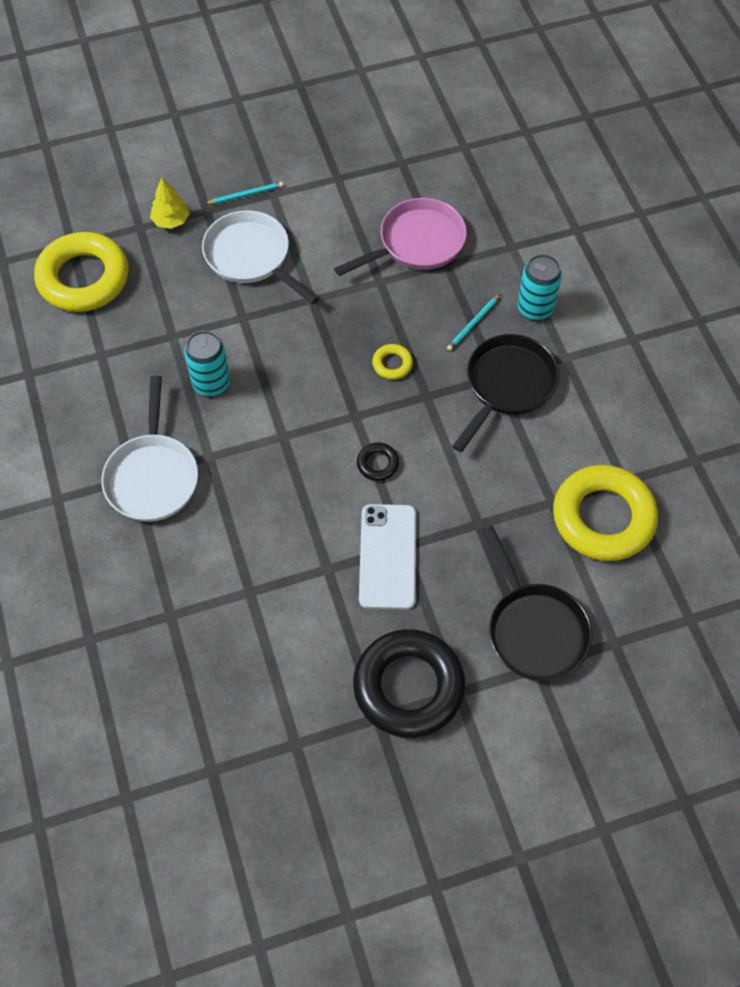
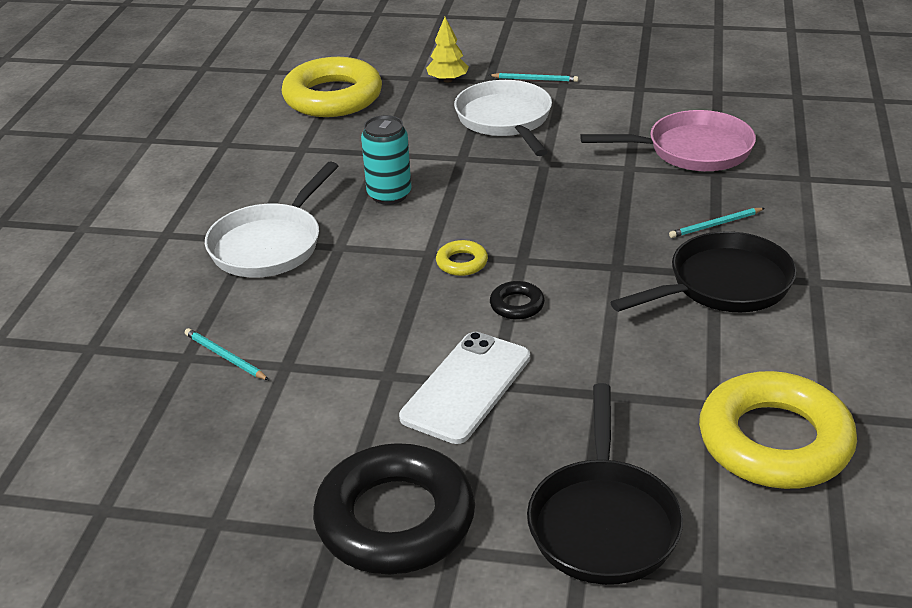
camera: 30 degrees right, 25 degrees down
(199, 602) = (225, 356): none -> turquoise pencil
(392, 364) = (596, 231): yellow ring -> yellow ring (462, 262)
(535, 308) = (802, 231): turquoise can -> none

